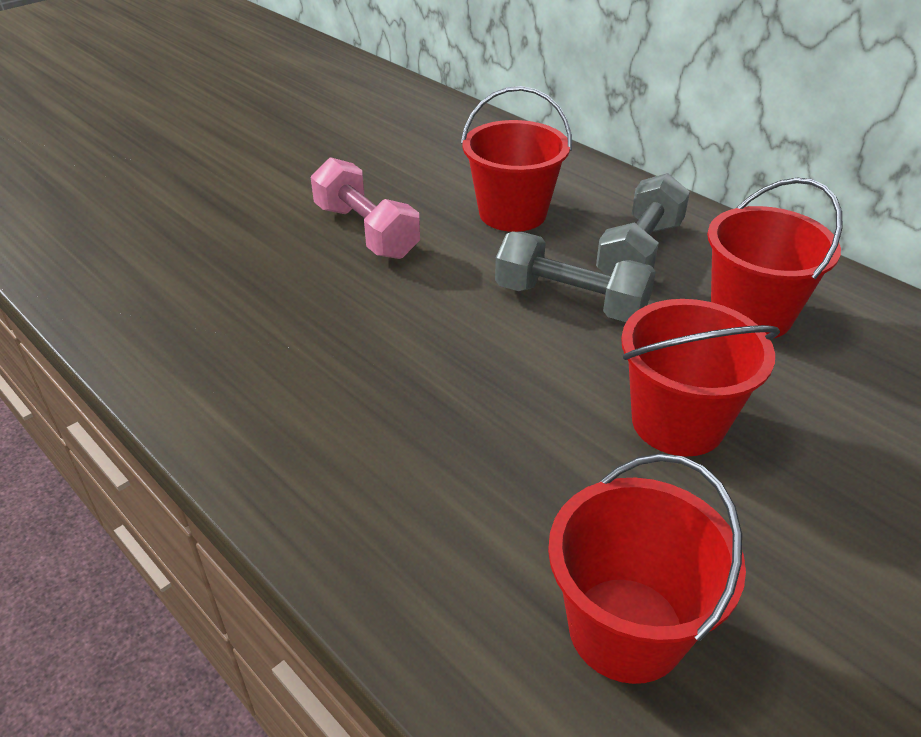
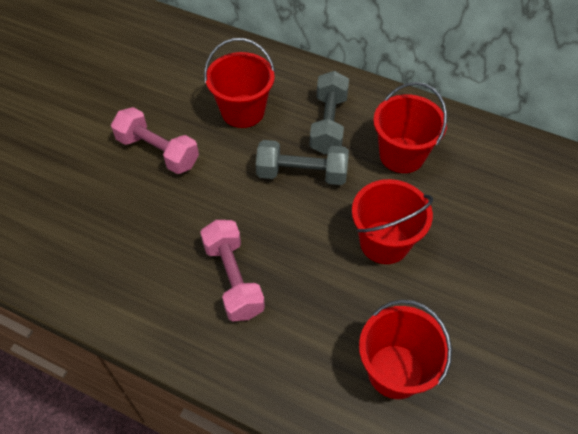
camera: 20 degrees left, 15 degrees up
(395, 406) = (233, 279): none -> pink dumbbell

